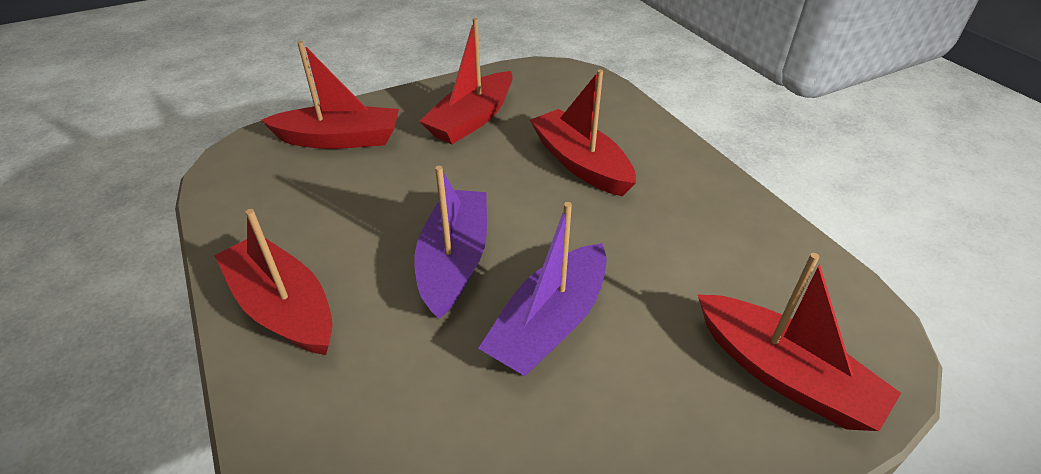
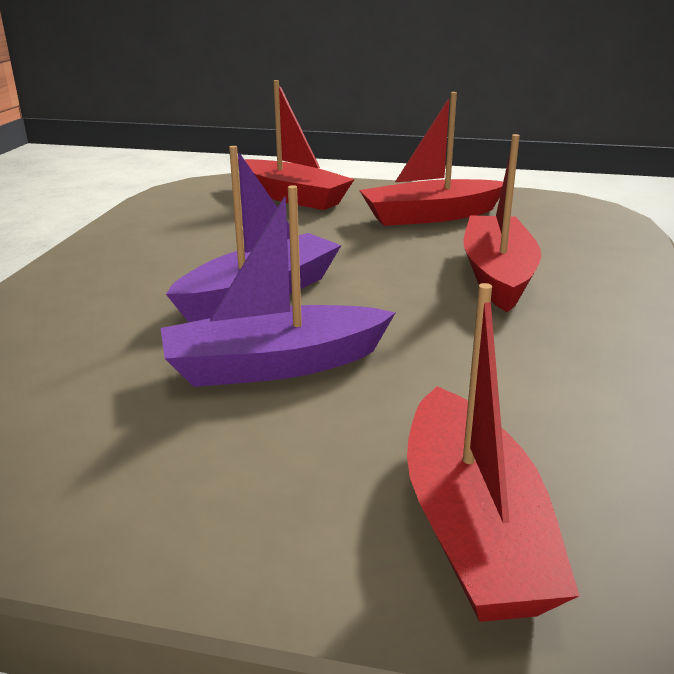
camera: 40 degrees right, 15 degrees down
(283, 307) = (95, 271): red boat -> none

